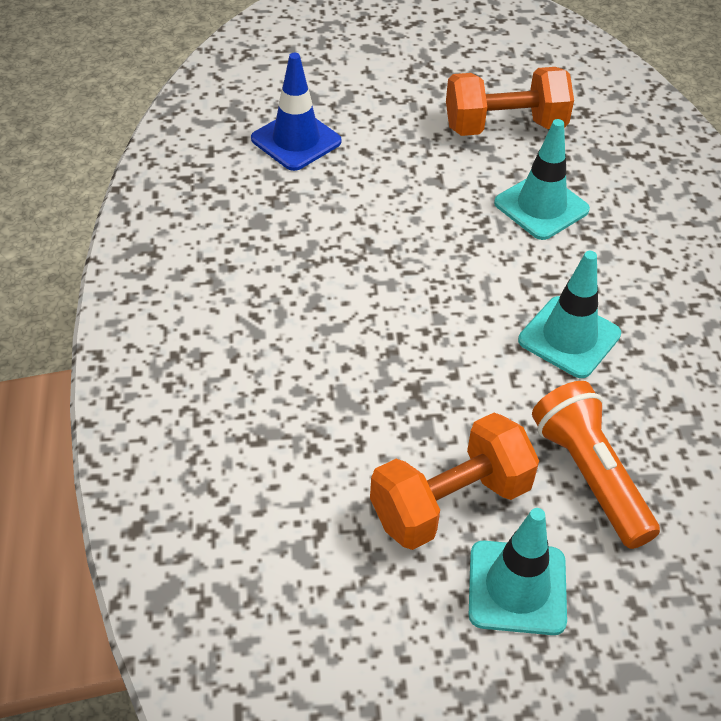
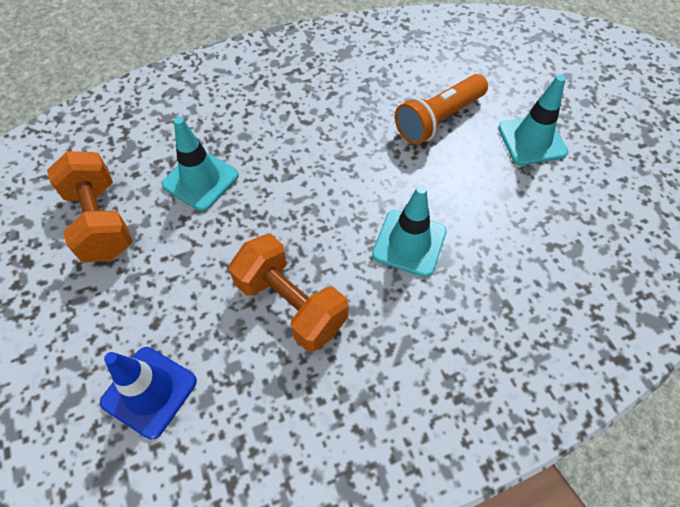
camera: 105 degrees left, 10 degrees up
(450, 503) = (494, 181): orange dumbbell -> orange dumbbell (291, 304)
(569, 337) = (331, 144): turquoise traffic cone -> turquoise traffic cone (409, 243)

